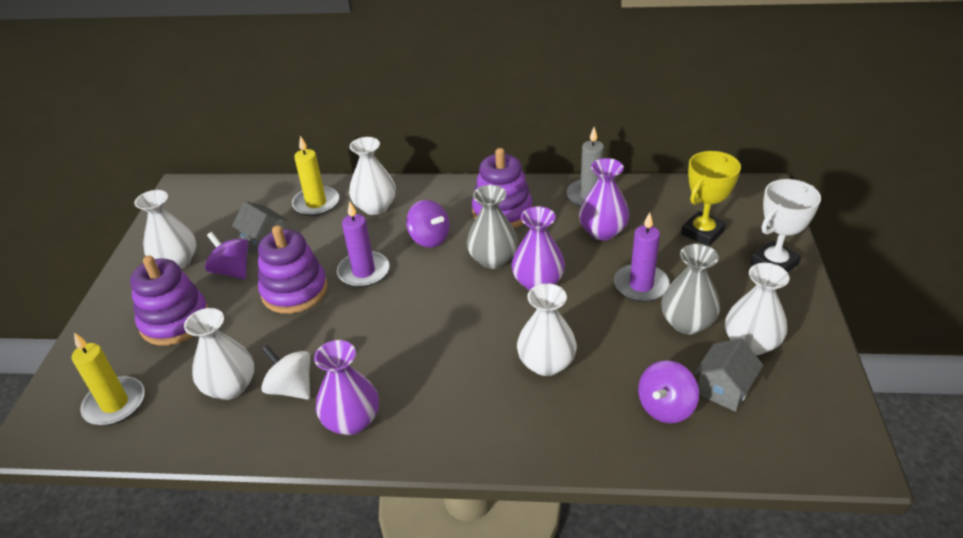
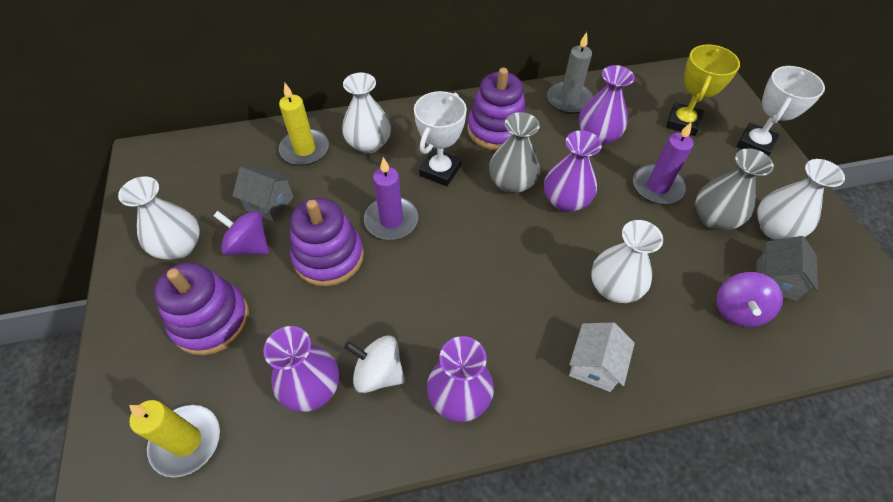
camera: 20 degrees left, 15 degrees up
(230, 387) = (311, 387): white vase -> purple vase
(429, 238) = (440, 171): purple spinning top -> white trophy
(490, 423) = (594, 365): none -> white house

